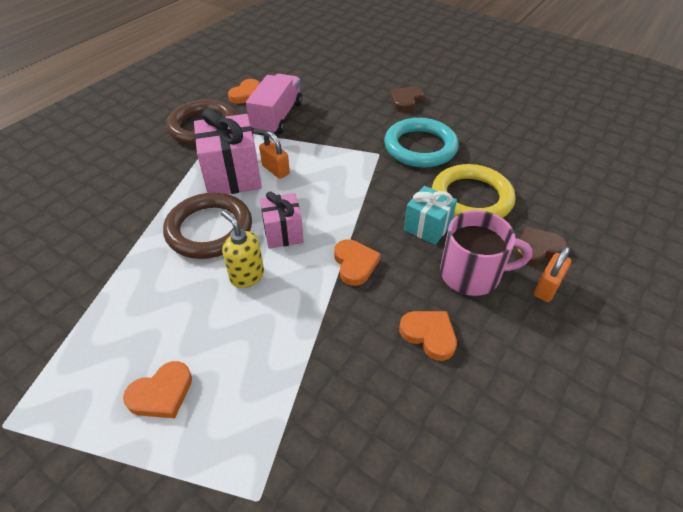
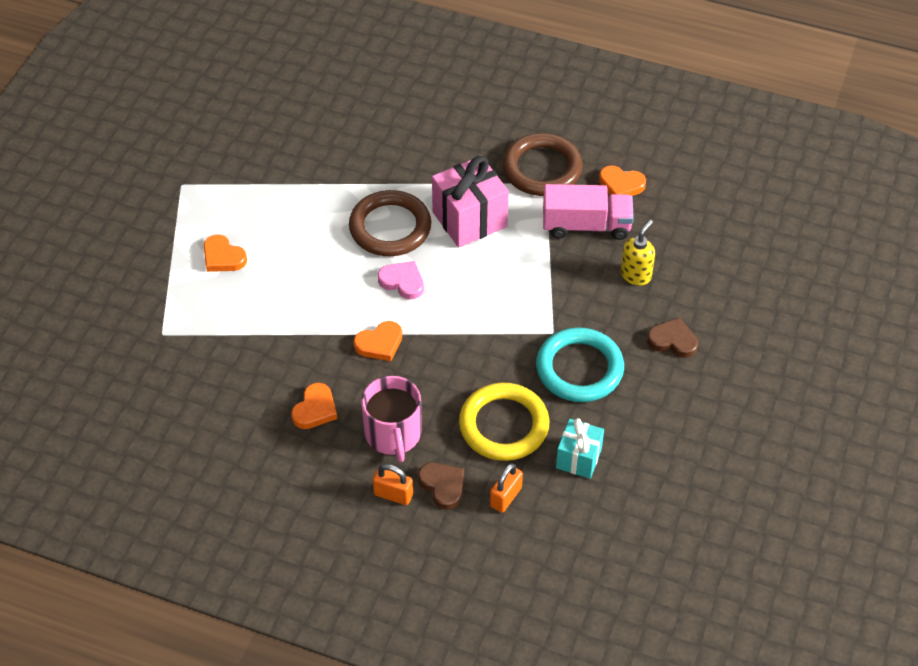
camera: 75 degrees right, 5 degrees up
(247, 276) = (343, 271): yellow soap dispenser -> yellow soap dispenser (636, 275)
(275, 170) = (491, 251): orange padlock -> orange padlock (505, 497)
(283, 233) = (402, 282): pink gift -> pink heart
(427, 227) = (446, 392): turquoise gift -> turquoise gift (578, 458)

